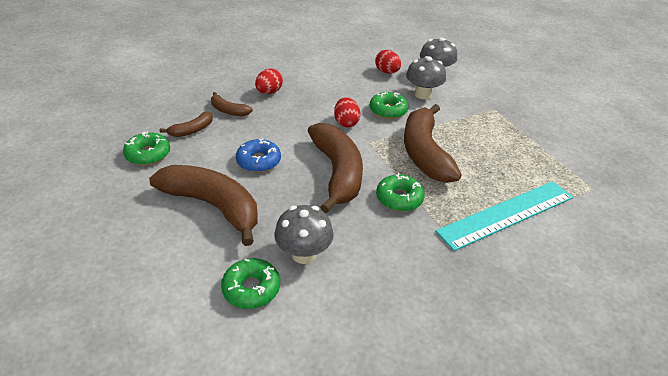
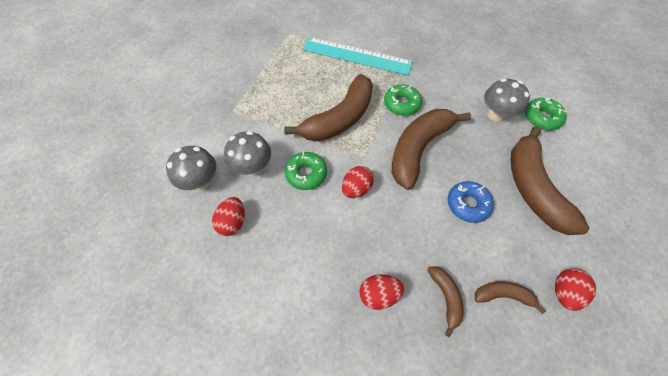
camera: 130 degrees left, 20 degrees up
(148, 154) = (564, 292): green donut -> red egg

